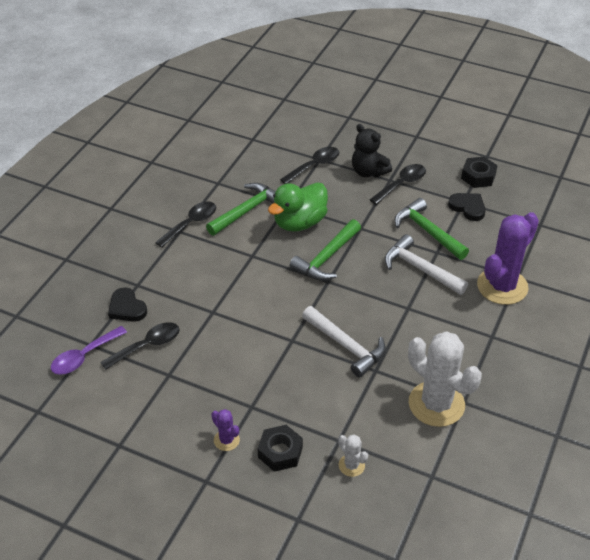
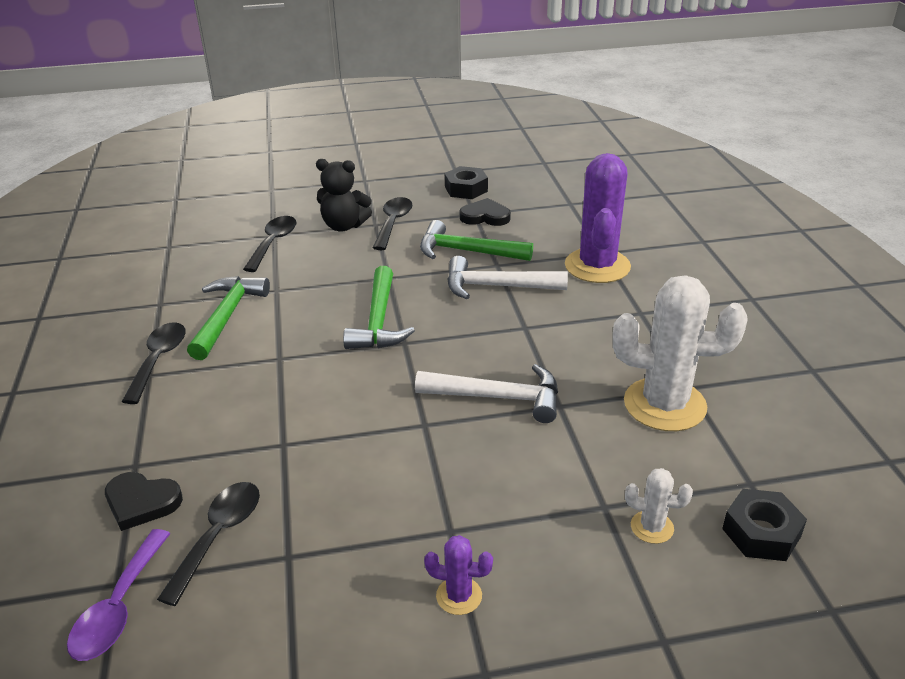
camera: 35 degrees left, 10 degrees down
(280, 452) = (548, 566): black nut -> black nut (761, 532)
(299, 222) = (309, 301): green duck -> none

